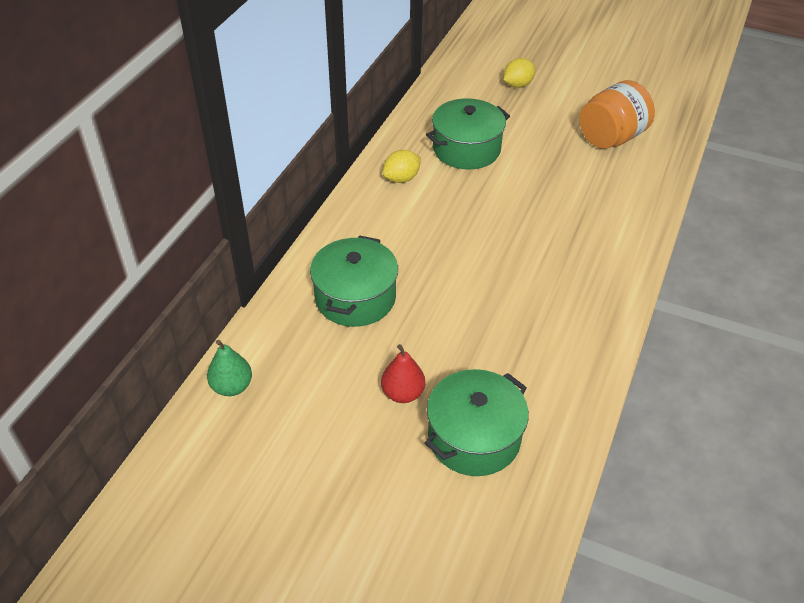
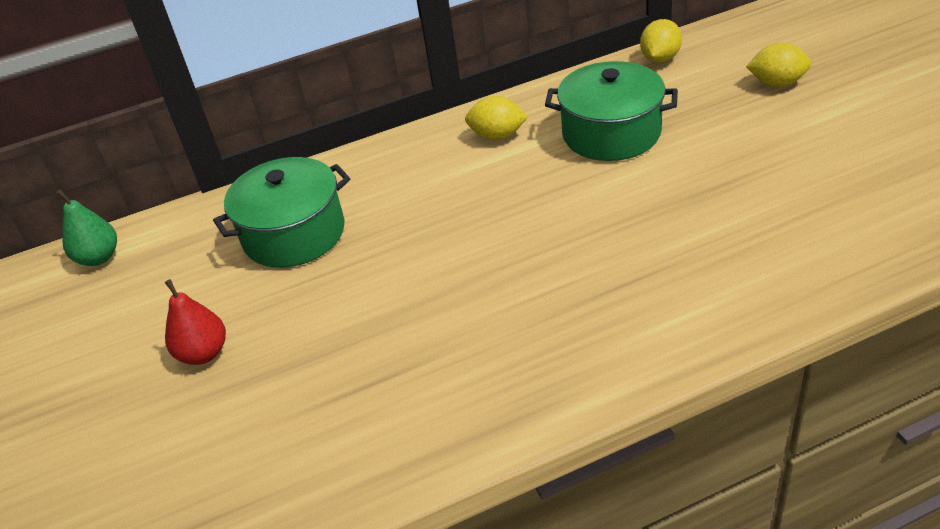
camera: 50 degrees right, 5 degrees down
(436, 92) = (660, 58): none -> yellow lemon
(474, 437) = (197, 445): green pot -> none
(611, 138) = (826, 194): orange jar -> none

